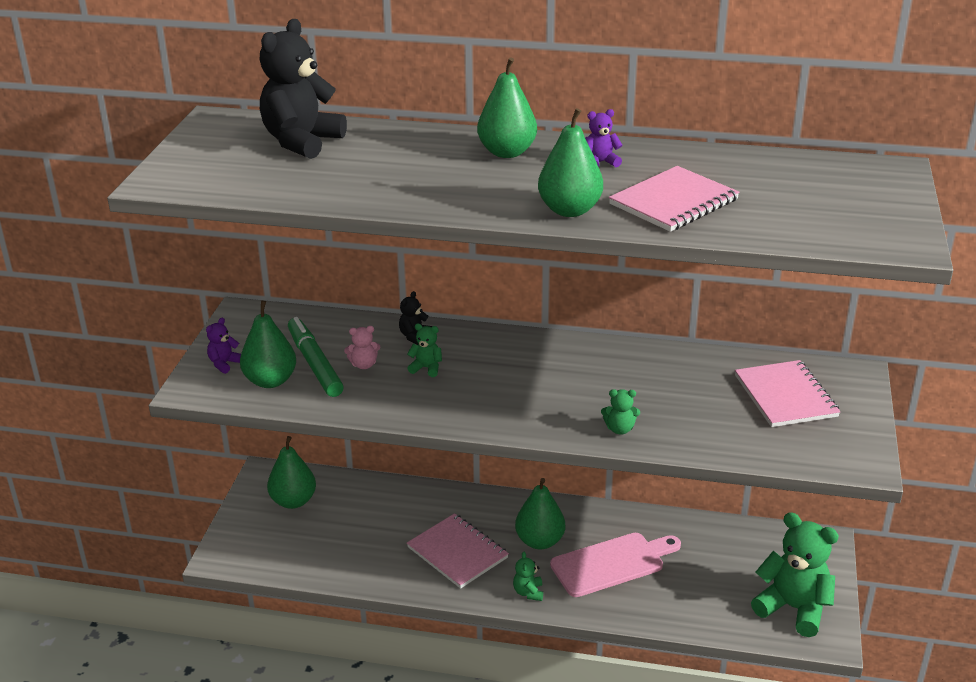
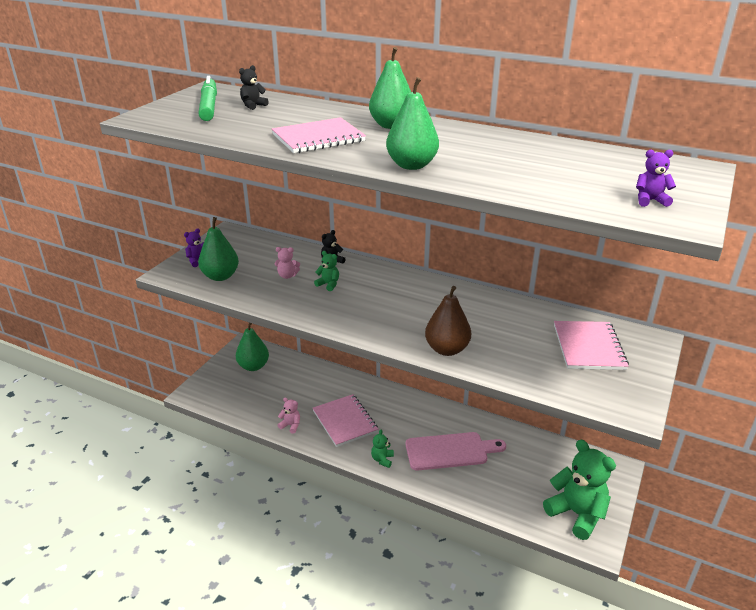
camera: 15 degrees right, 0 degrees up
(301, 142) = (253, 105): black teddy bear -> black teddy bear, size x0.44
(315, 364) = (255, 270): green marker -> green marker (209, 106)
(385, 573) = (291, 425): none -> pink teddy bear
(539, 541) = (405, 425): green pear -> none
(600, 162) = (457, 139): purple teddy bear -> purple teddy bear (650, 200)
(620, 429) = (447, 349): green teddy bear -> brown pear
(673, 202) = (498, 169): pink notebook -> pink notebook (318, 138)

